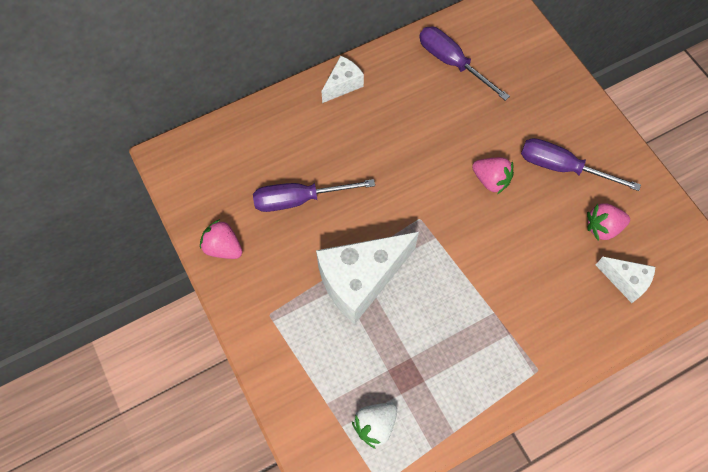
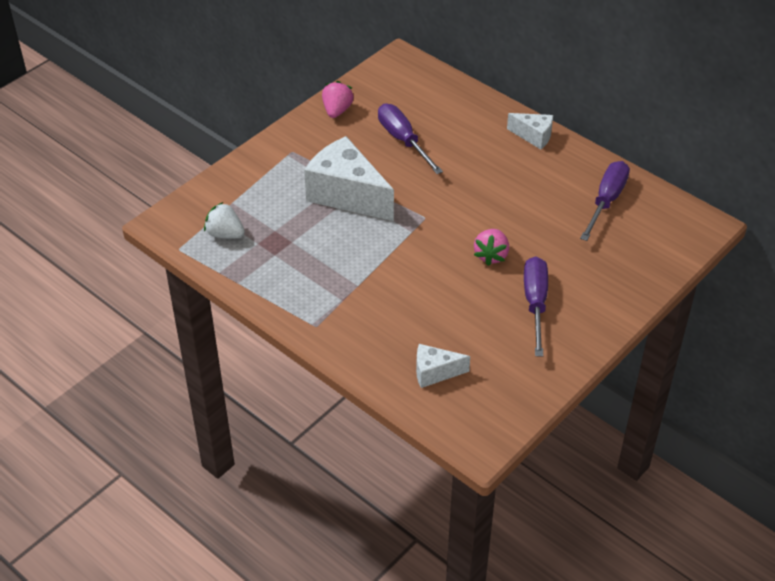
camera: 70 degrees right, 20 degrees down
(602, 227) = (484, 346): pink strawberry -> none
(625, 281) = (434, 373): white cheese -> white cheese turned 75 degrees clockwise

